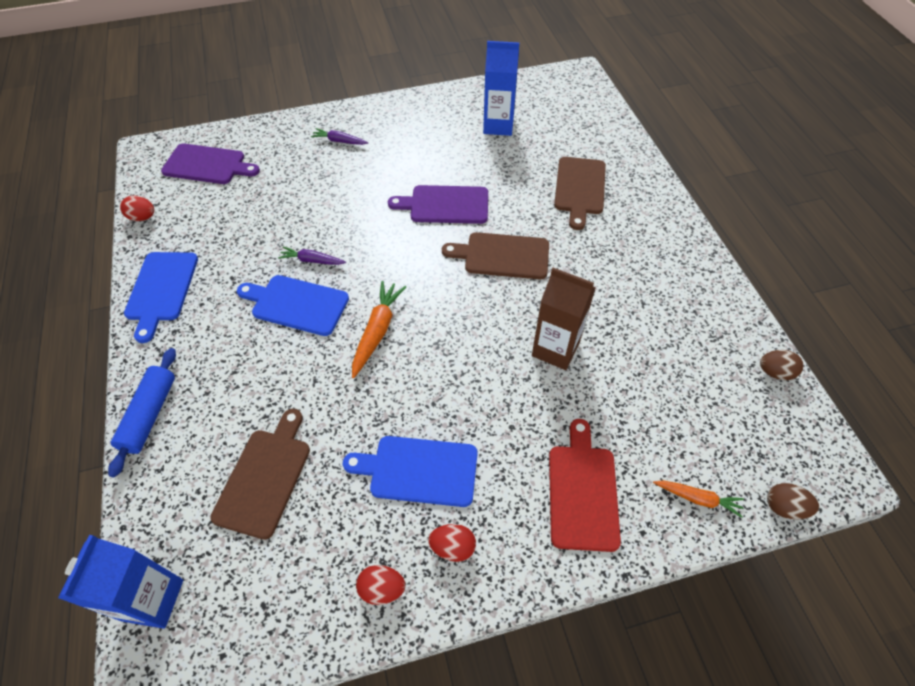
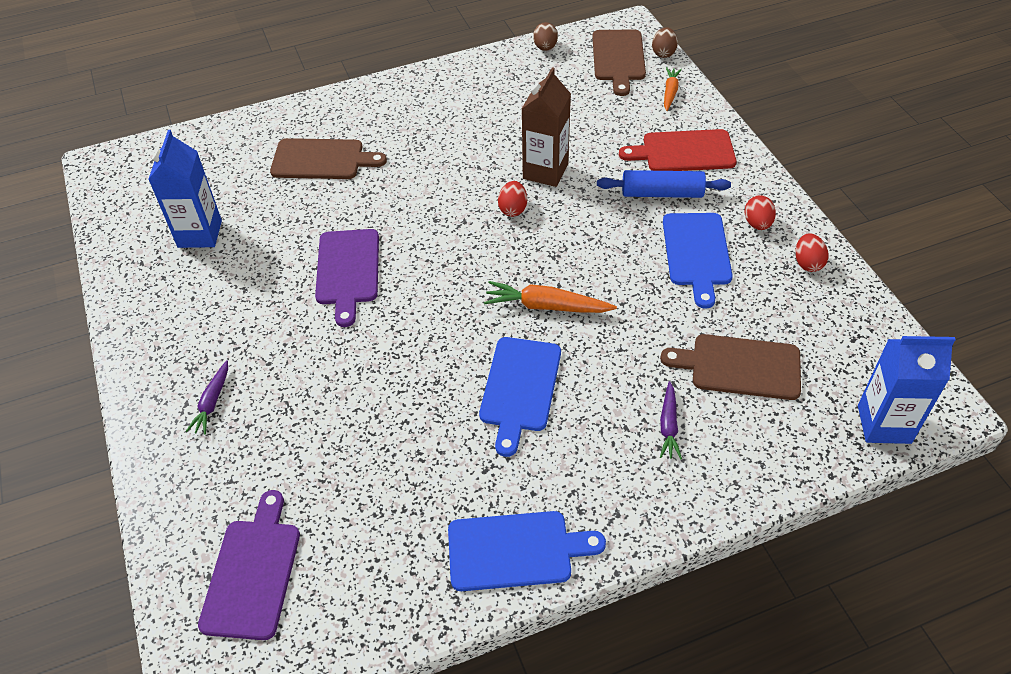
camera: 95 degrees left, 5 degrees down
(143, 217) = (375, 631): red egg -> red egg (513, 209)
(150, 415) = (701, 496): blue rolling pin -> blue rolling pin (662, 193)
(312, 260) = (448, 387): purple carrot -> purple carrot (668, 425)
(502, 256) = (428, 215): brown cutting board -> brown cutting board (618, 58)

